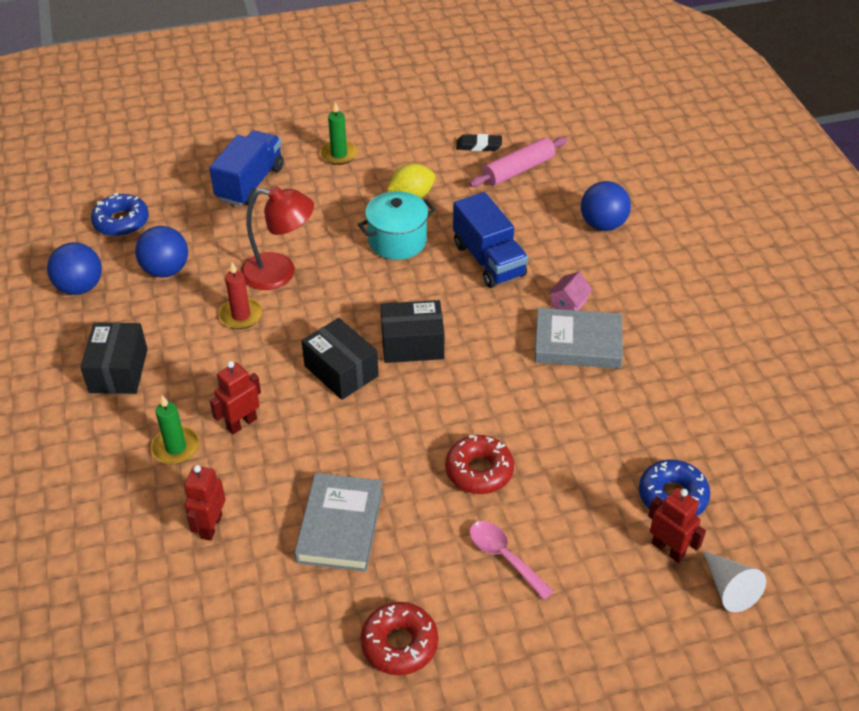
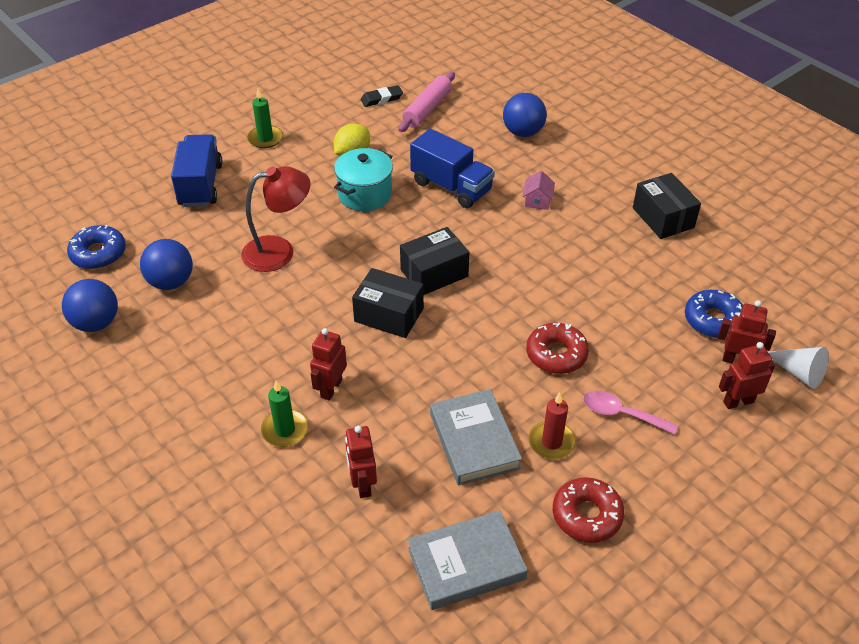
camera: 25 degrees left, 0 degrees up
(118, 370) = (185, 383): black box -> black box (663, 218)
(241, 315) = (268, 298): red candle -> red candle (551, 442)
(577, 343) = (565, 229): grey book -> grey book (466, 563)
(638, 593) = (738, 402): none -> red robot

